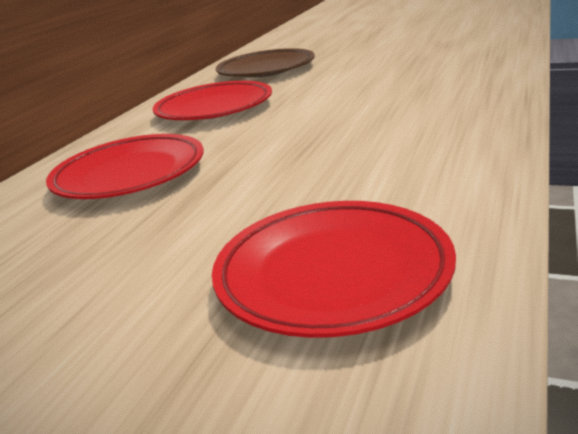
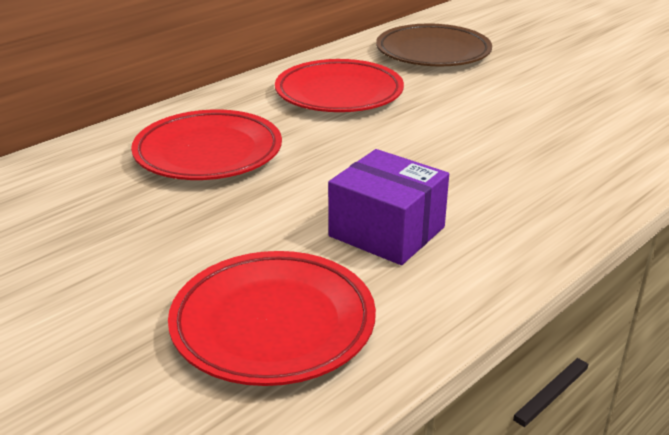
camera: 20 degrees right, 5 degrees up
(359, 173) = (387, 232): none -> purple box

